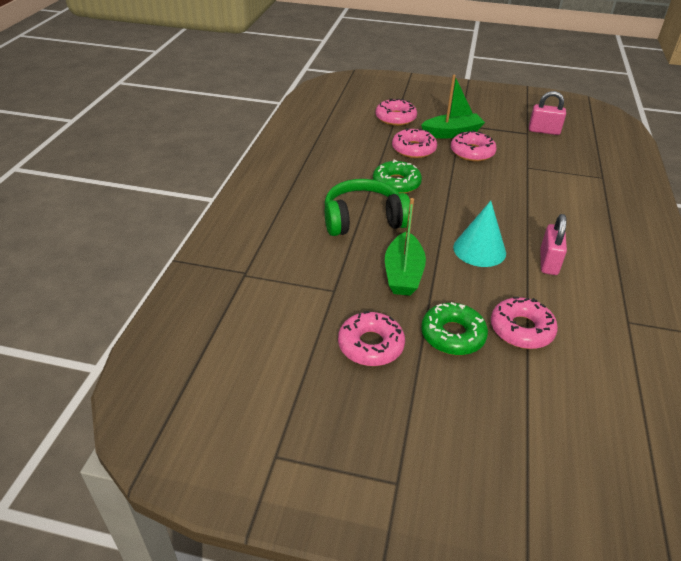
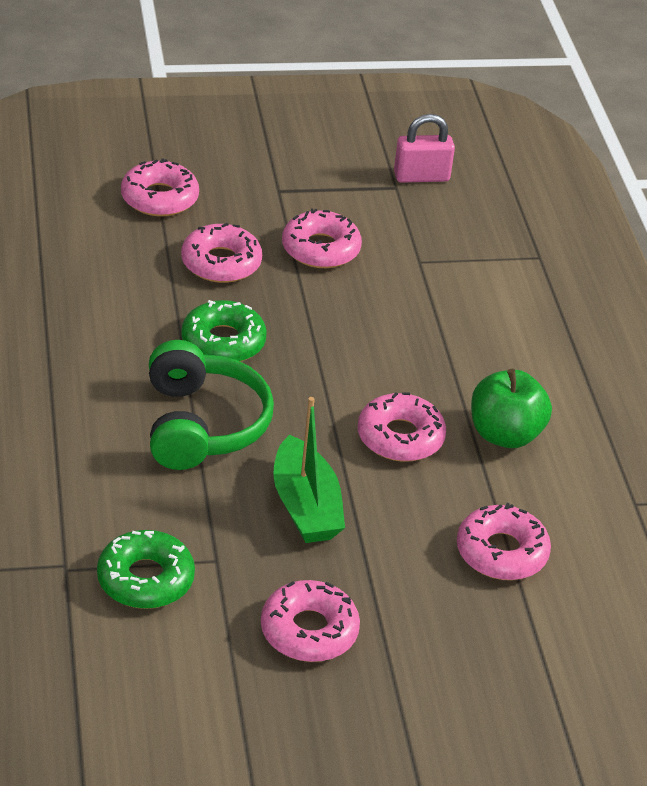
camera: 25 degrees left, 0 degrees up
(363, 219) = (202, 425): green headphones -> green headphones turned 120 degrees clockwise
(452, 133) = (271, 213): green boat -> none
(452, 335) = (414, 585): green donut -> green donut (145, 579)
(479, 250) = (400, 437): turquoise cone -> pink donut
(548, 262) = (505, 434): pink padlock -> green apple

